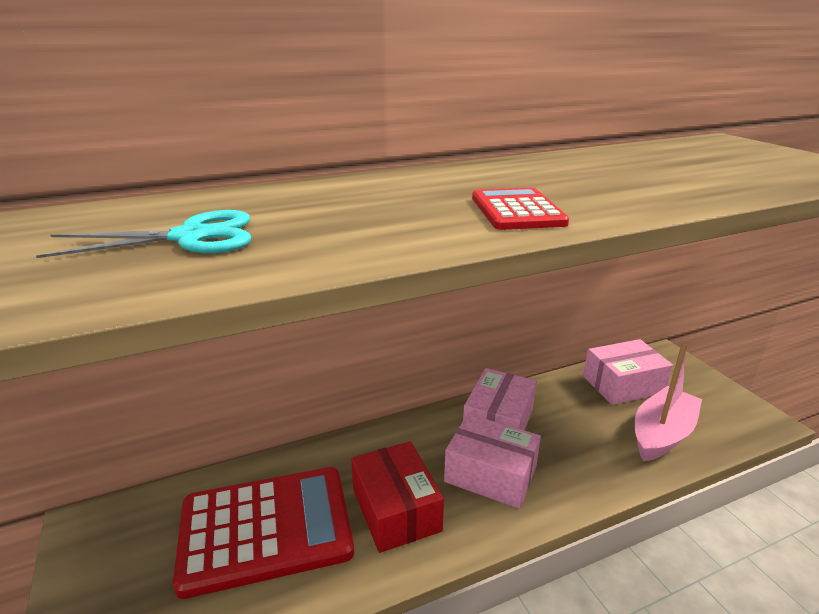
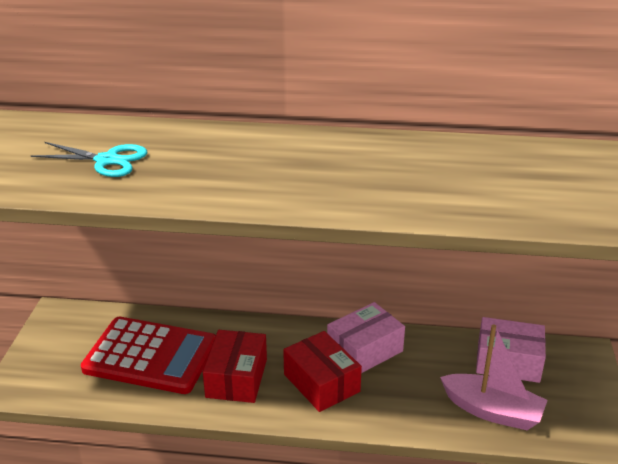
camera: 30 degrees right, 5 degrees up
(490, 474) = (321, 383): pink box -> red box
(516, 210) = (305, 190): red calculator -> none
(662, 434) = (492, 411): pink boat -> pink boat turned 45 degrees clockwise

